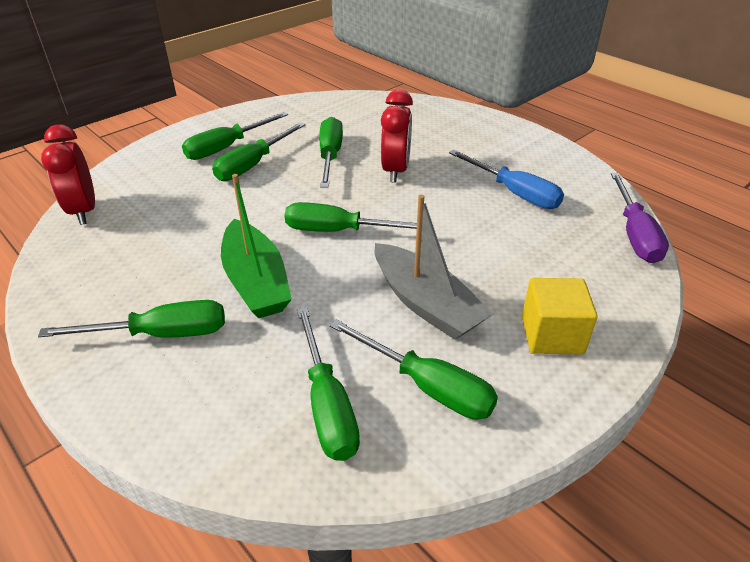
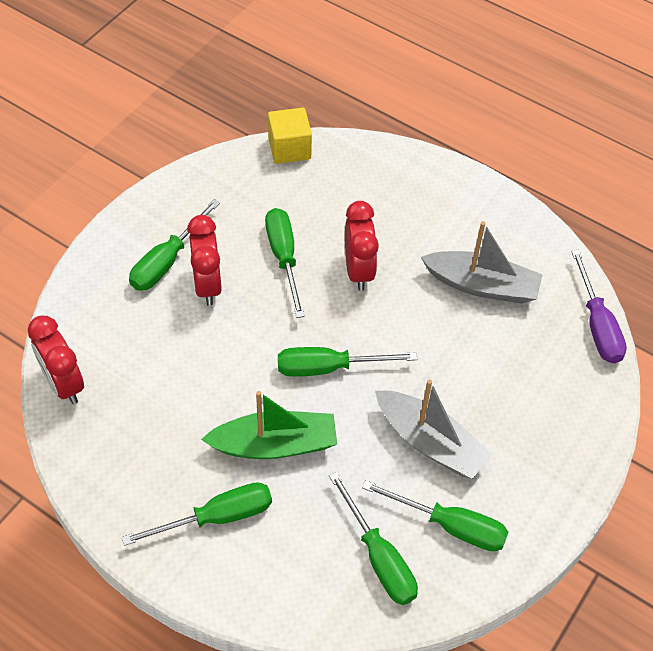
camera: 15 degrees left, 15 degrees up
(253, 165) = (207, 285): green screwdriver -> red clock
(256, 282) = (275, 444): green boat -> green boat turned 60 degrees counterclockwise
(514, 193) = (482, 285): blue screwdriver -> grey boat
(552, 335) = (538, 457): yellow cube -> yellow cube (289, 148)

